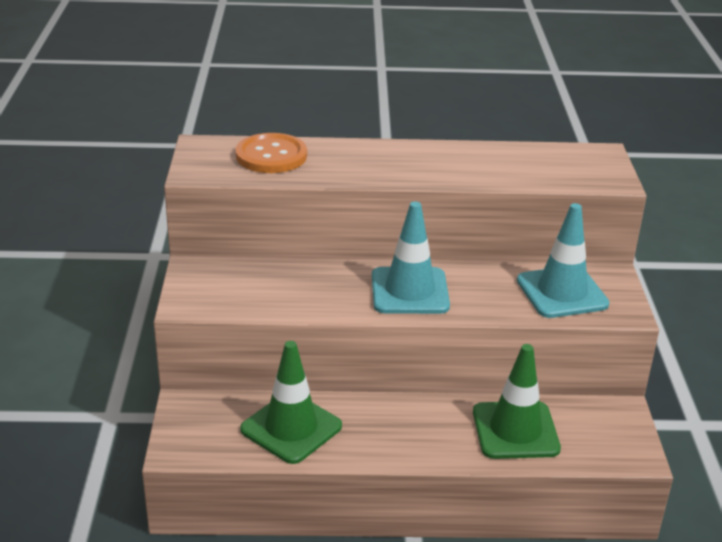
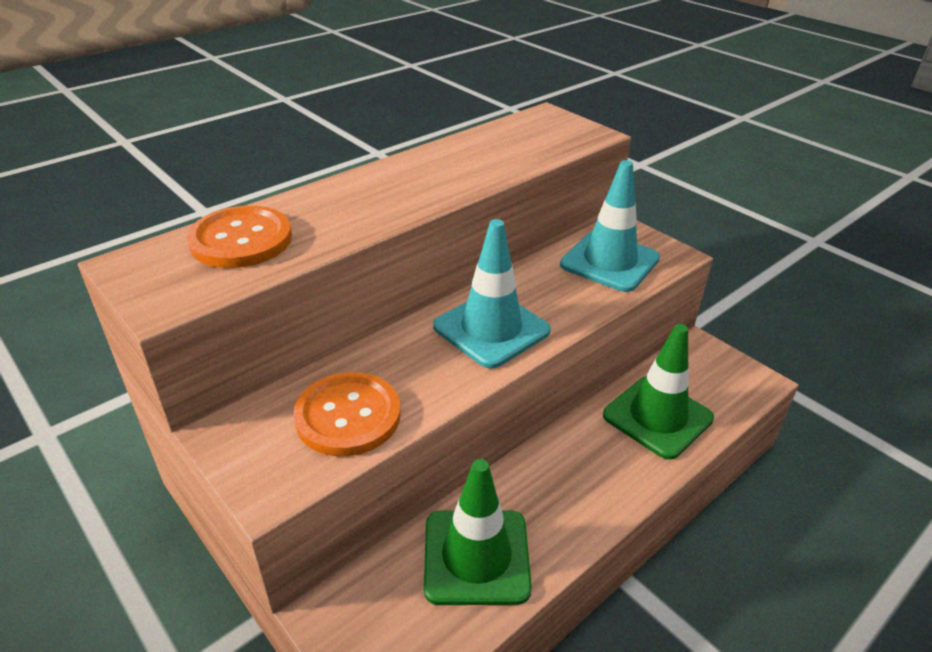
camera: 40 degrees left, 5 degrees up
(263, 293) = (348, 416): none -> orange button

